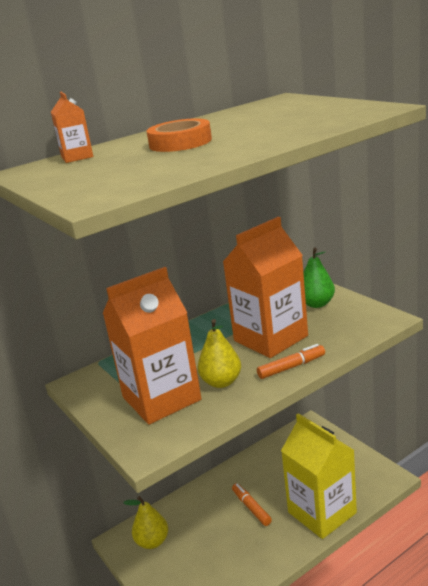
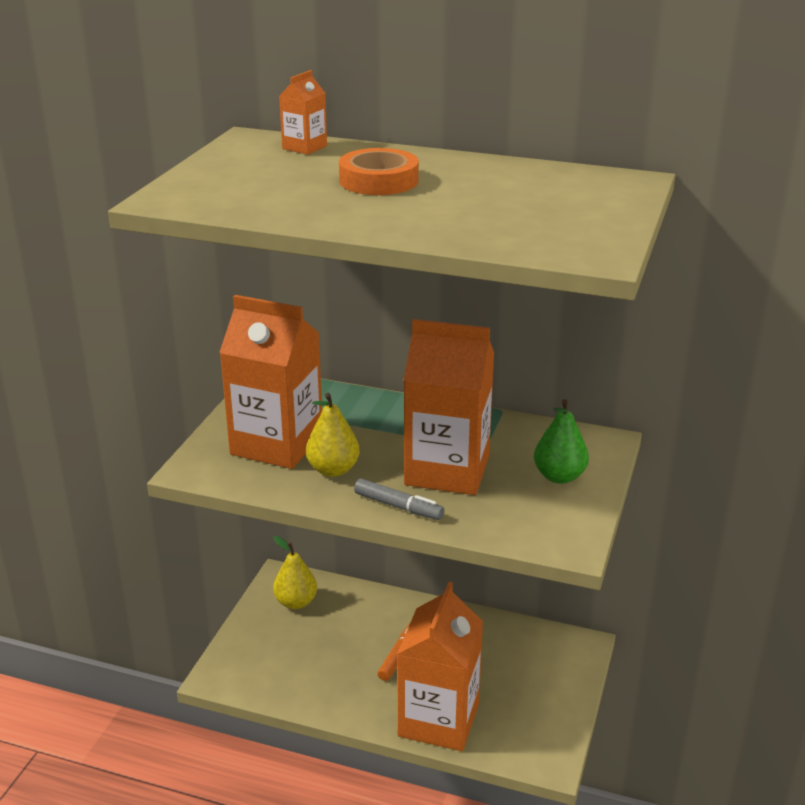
camera: 50 degrees right, 5 degrees up
(291, 367) = (398, 506): orange marker -> grey marker
(322, 512) = (438, 719): yellow carton -> orange carton

